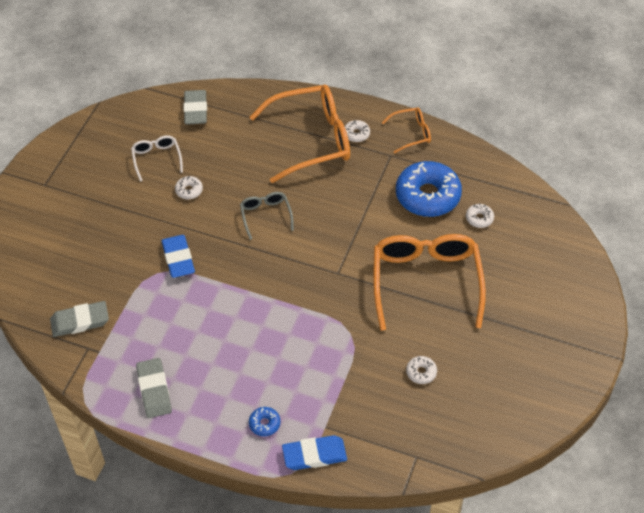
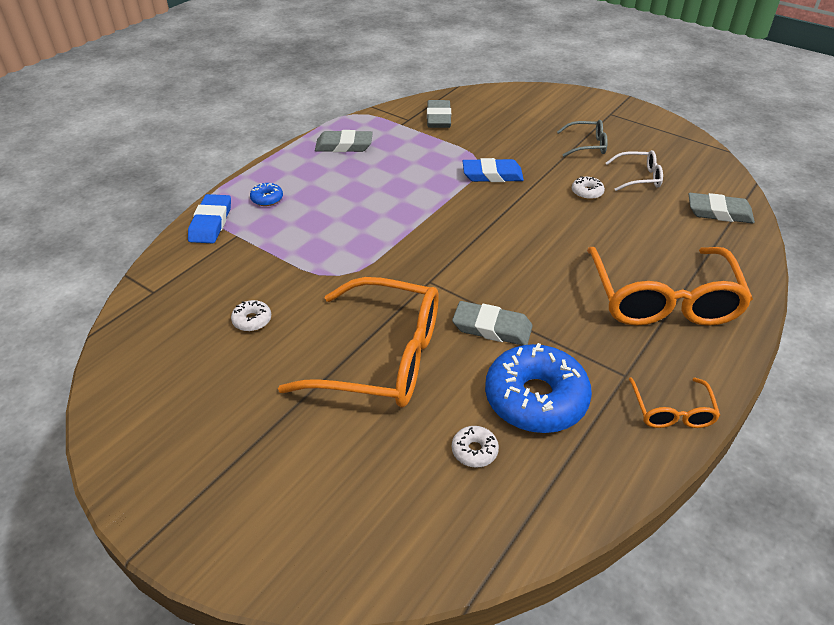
camera: 105 degrees right, 10 degrees down
(266, 216) = (535, 240): grey glasses -> grey glasses (586, 145)
(356, 134) = (672, 347): white donut -> none
(374, 227) = (492, 328): none -> grey eraser

